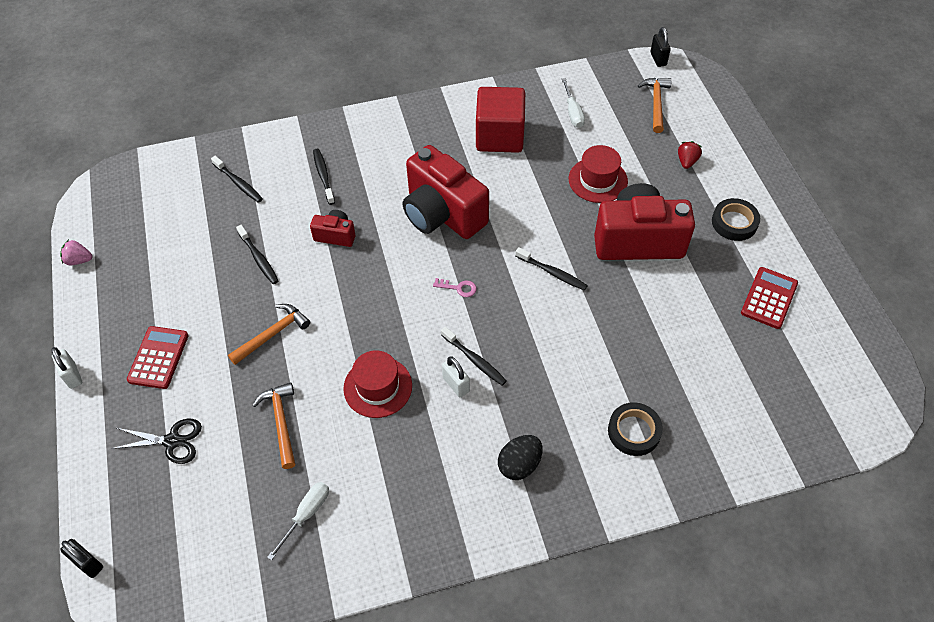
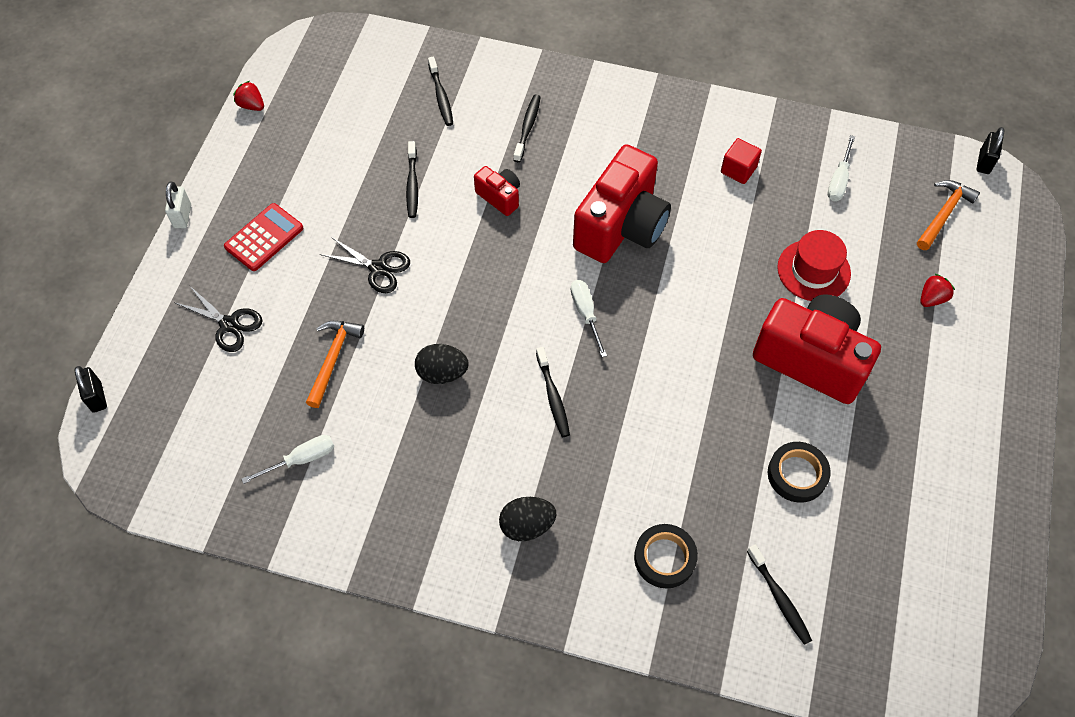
camera: 30 degrees right, 5 degrees up
(79, 260) = (251, 105): pink strawberry -> red strawberry
(273, 334) = (378, 268): orange hammer -> black scissors
(378, 387) = (442, 373): red hat -> black egg
(442, 214) = (621, 227): red camera -> red camera turned 135 degrees counterclockwise
(456, 384) = (518, 411): white padlock -> none
(458, 288) = (586, 313): pink key -> white screwdriver
(499, 136) = (738, 170): red cube -> red cube, size x0.50
(552, 272) = (693, 347): black toothbrush -> black toothbrush (779, 598)
(734, 222) = (937, 395): black tape -> black tape (797, 474)
(769, 298) = (916, 499): red calculator -> none

